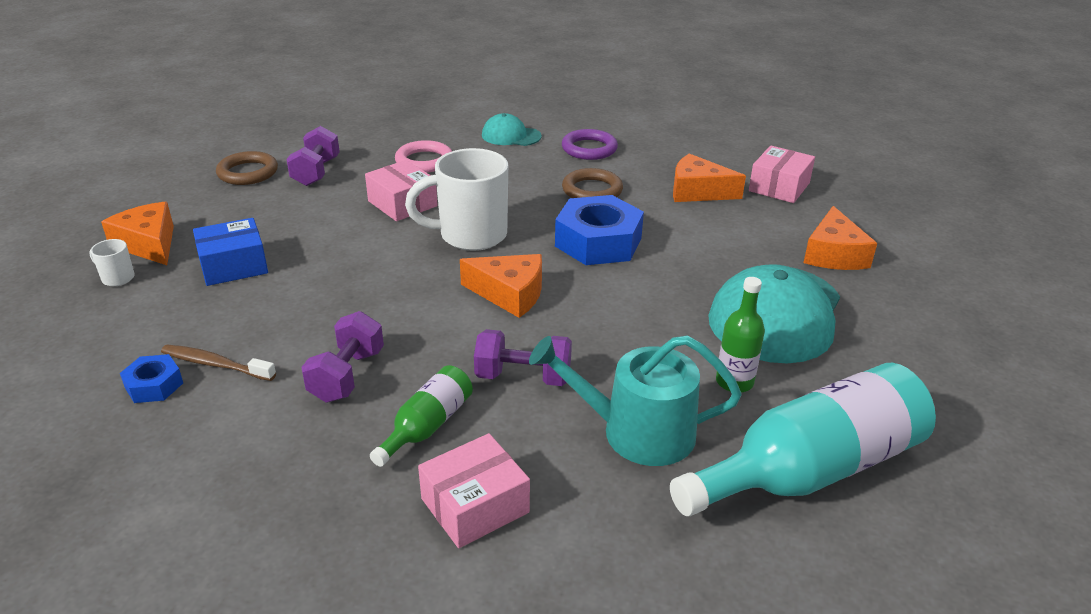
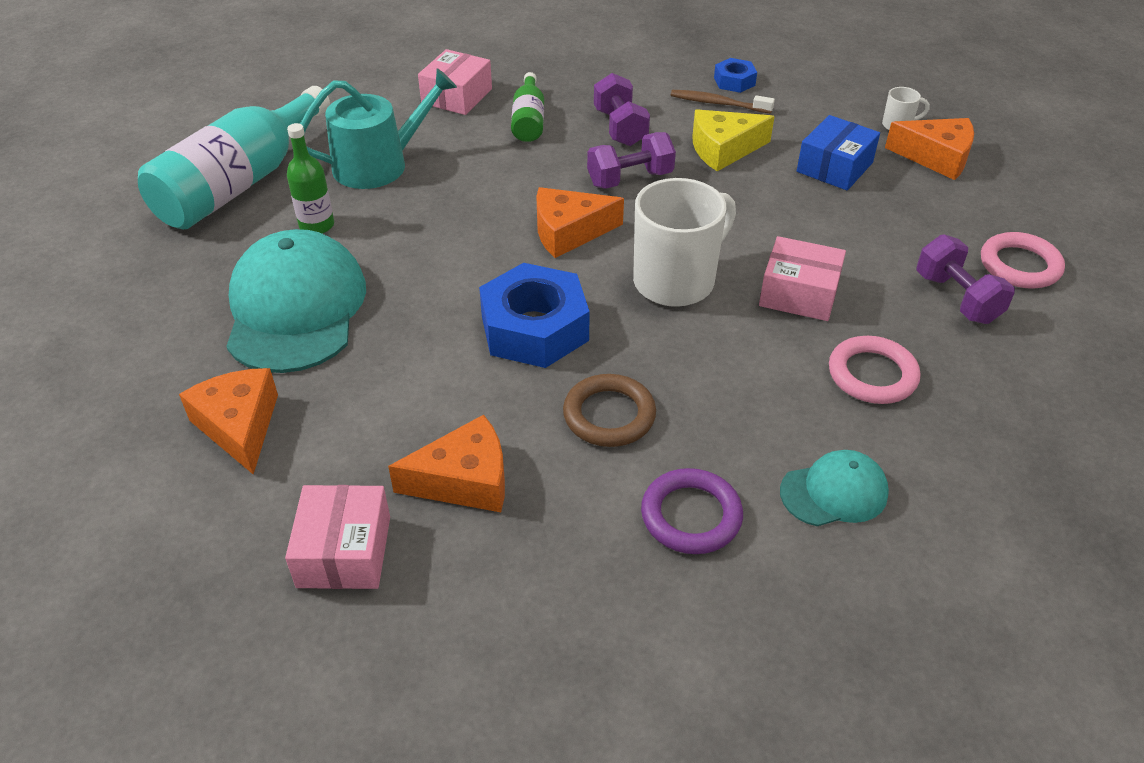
camera: 150 degrees right, 10 degrees up
(215, 364) = (718, 103): brown toothbrush -> brown toothbrush turned 150 degrees counterclockwise
(248, 172) = (1019, 265): brown ring -> pink ring
(290, 314) = (723, 149): none -> yellow cheese
(523, 377) = (492, 170): purple dumbbell -> purple dumbbell (630, 179)

